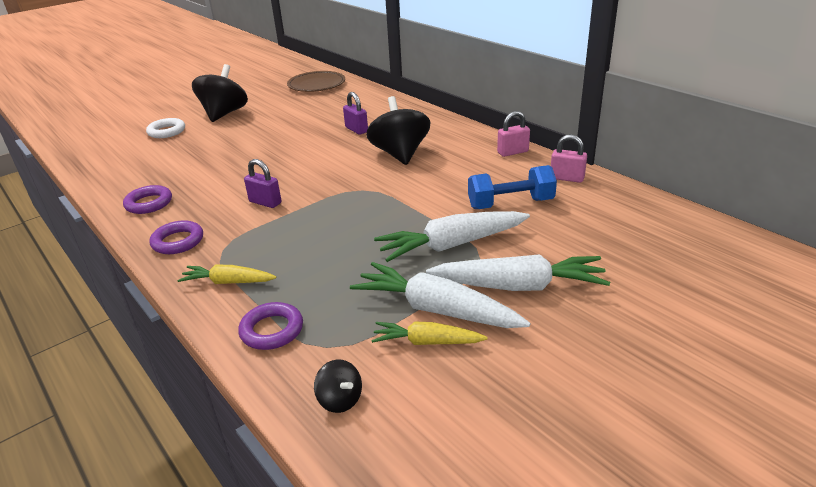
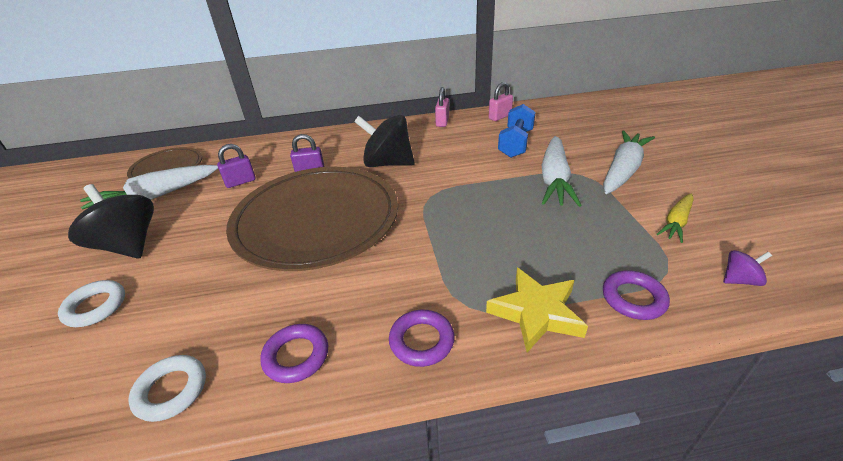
camera: 60 degrees left, 5 degrees up
(112, 179) = (171, 390): none -> white ring
(228, 282) = (536, 313): yellow carrot -> yellow star
(265, 202) = (396, 257): purple padlock -> purple padlock (240, 182)
(290, 157) = (316, 221): none -> brown plate
(340, 400) = (739, 280): black spinning top -> purple spinning top
(436, 310) = (637, 208): white carrot -> white carrot (155, 197)

